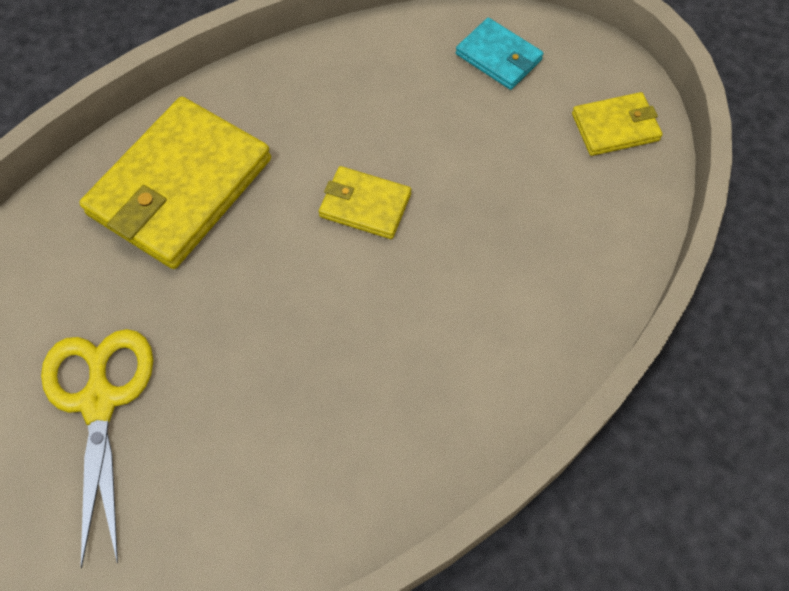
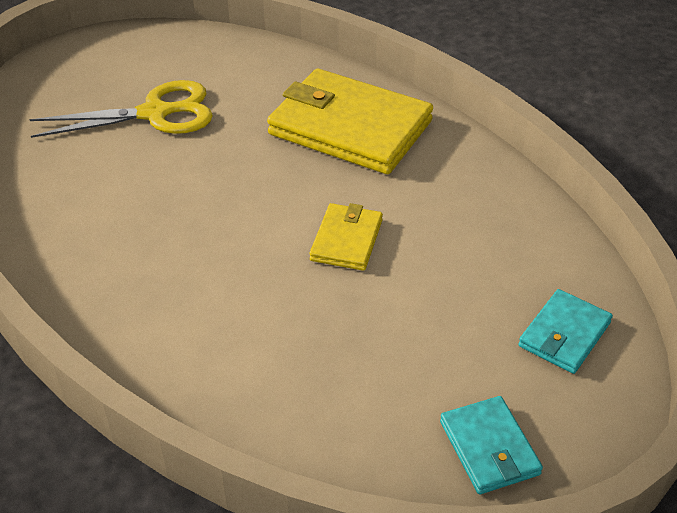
camera: 85 degrees right, 20 degrees down
(615, 127) = (489, 448): yellow wallet -> turquoise wallet

